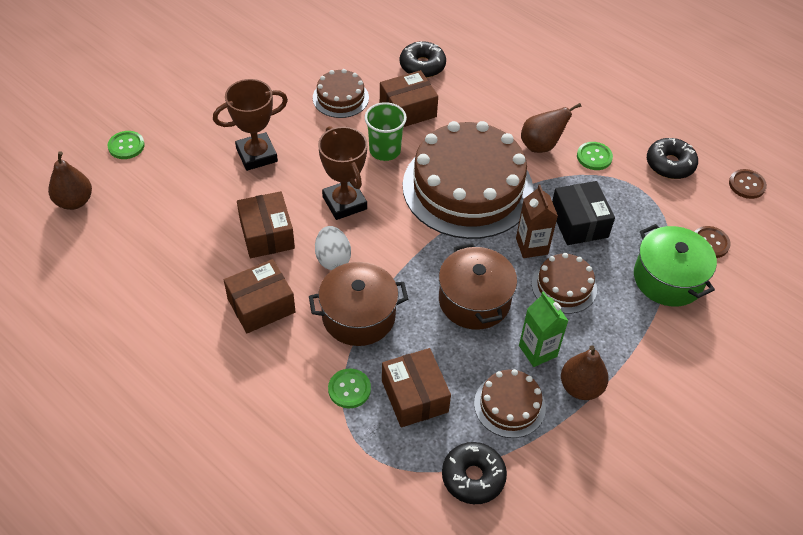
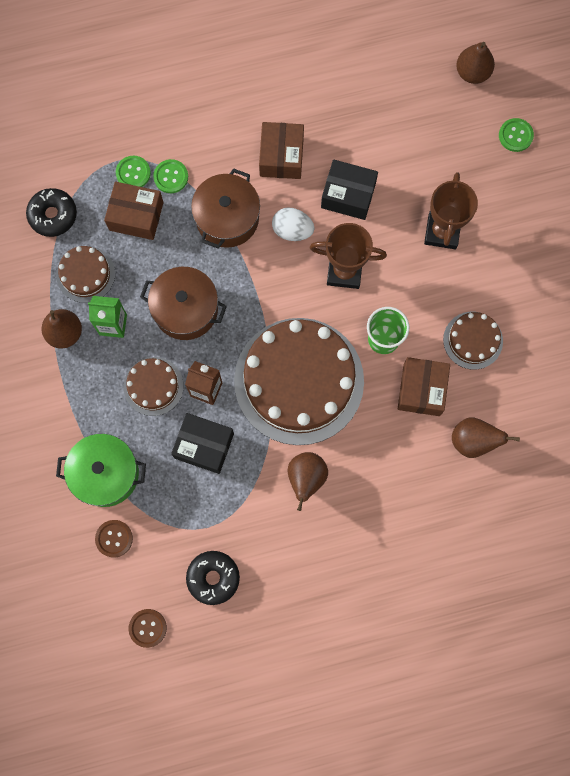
camera: 125 degrees right, 25 degrees up
(267, 234) = (348, 195): brown box -> black box
(422, 66) = (473, 441): black donut -> brown pear
(594, 157) = (264, 516): green button -> green button (133, 173)

